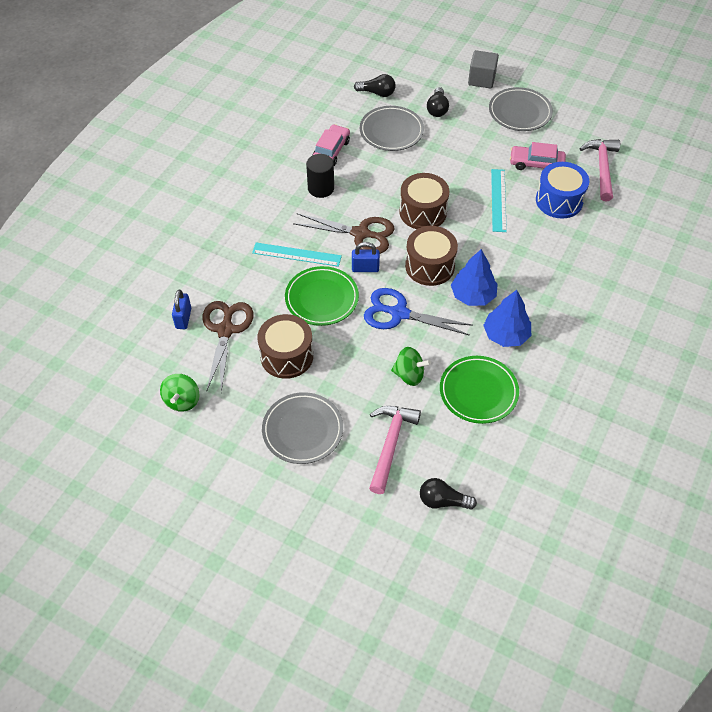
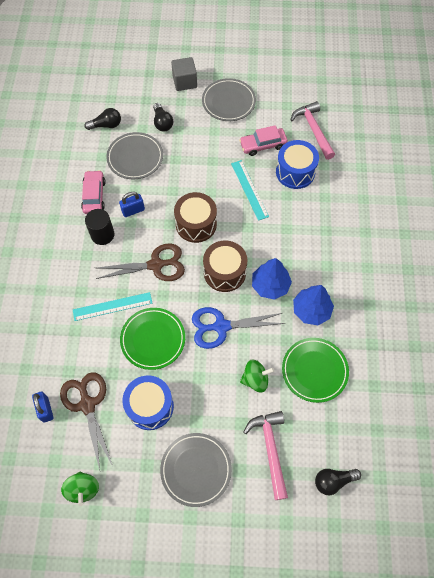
camera: 25 degrees left, 10 degrees up
(287, 356) = (150, 406): brown drum -> blue drum
(365, 268) = (175, 296): blue padlock -> blue padlock (133, 210)

